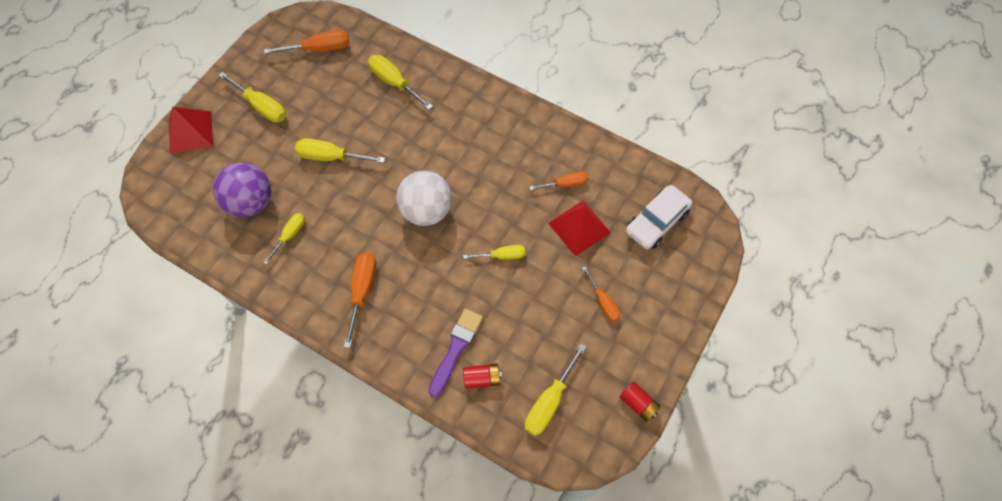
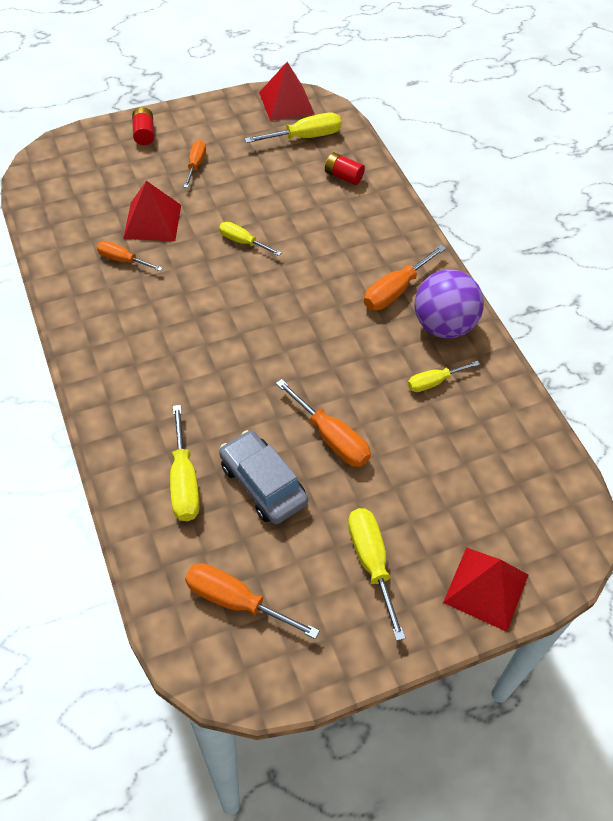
camera: 145 degrees left, 10 degrees down
(251, 202) = (456, 444): purple ball -> purple ball (443, 325)
(331, 157) = (331, 438): yellow screwdriver -> orange screwdriver
(350, 108) = (263, 484): none -> grey car
(426, 210) = (276, 319): white ball -> none
(456, 348) = (347, 205): purple brush -> none
(601, 434) = (286, 103): none -> red pyramid
(638, 404) = (241, 102): red battery -> red battery (144, 134)
(656, 222) = (84, 186): white car -> none

